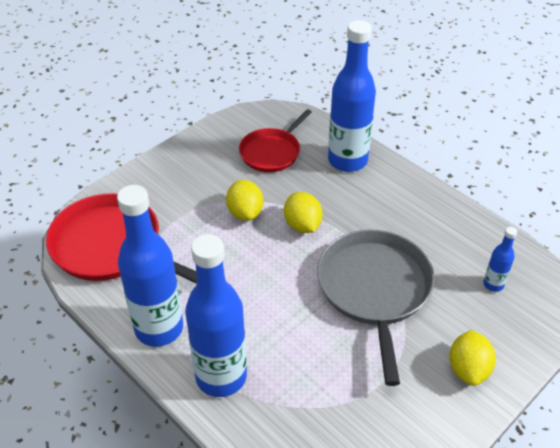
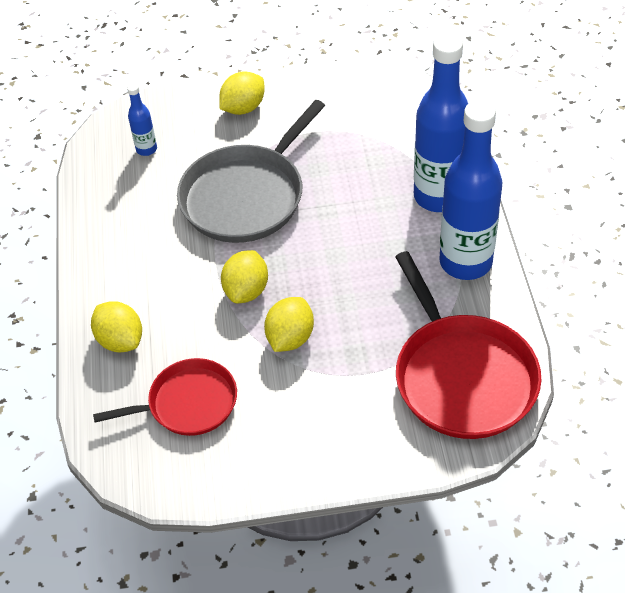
camera: 140 degrees left, 5 degrees up
(347, 161) = (120, 340): blue bottle -> yellow lemon

